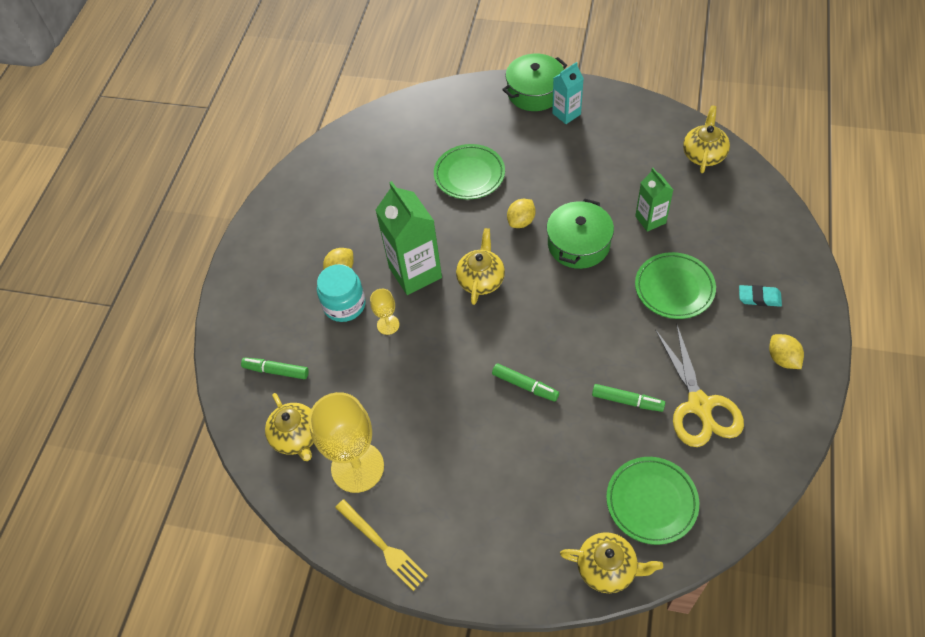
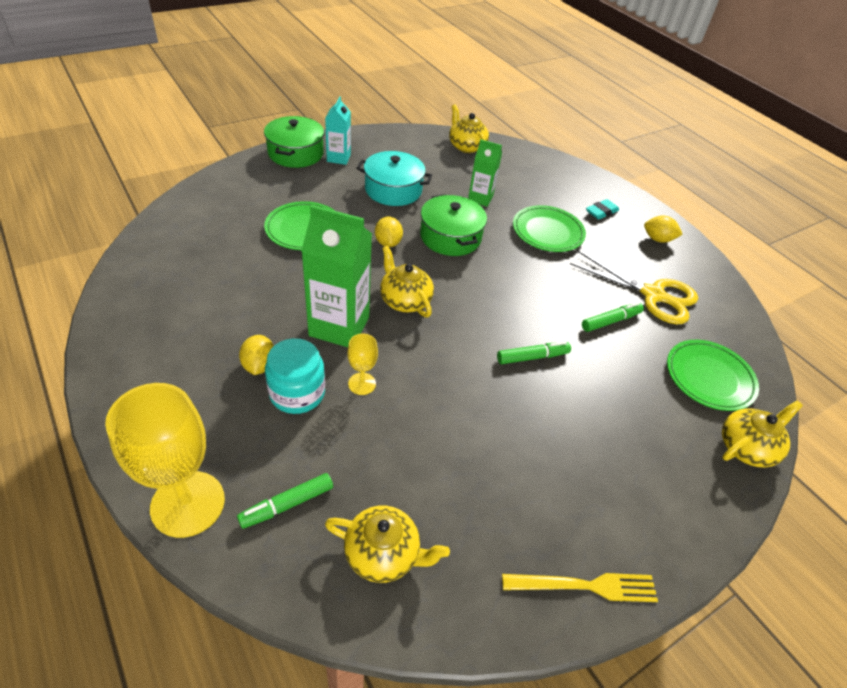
camera: 55 degrees left, 10 degrees down
(357, 467) = (478, 532): yellow goblet -> yellow goblet (188, 503)
(580, 171) = (393, 190): none -> turquoise pot

